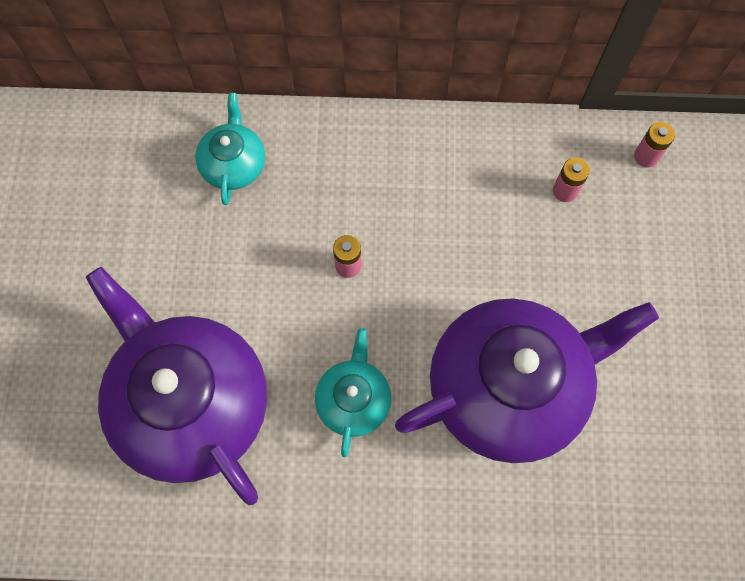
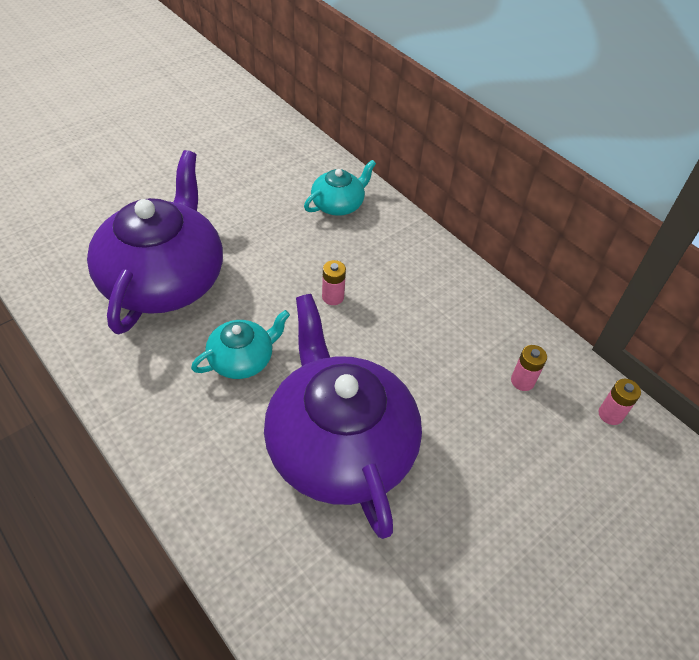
camera: 45 degrees right, 20 degrees down
(509, 387) = (339, 445): purple teapot -> purple teapot turned 135 degrees counterclockwise

